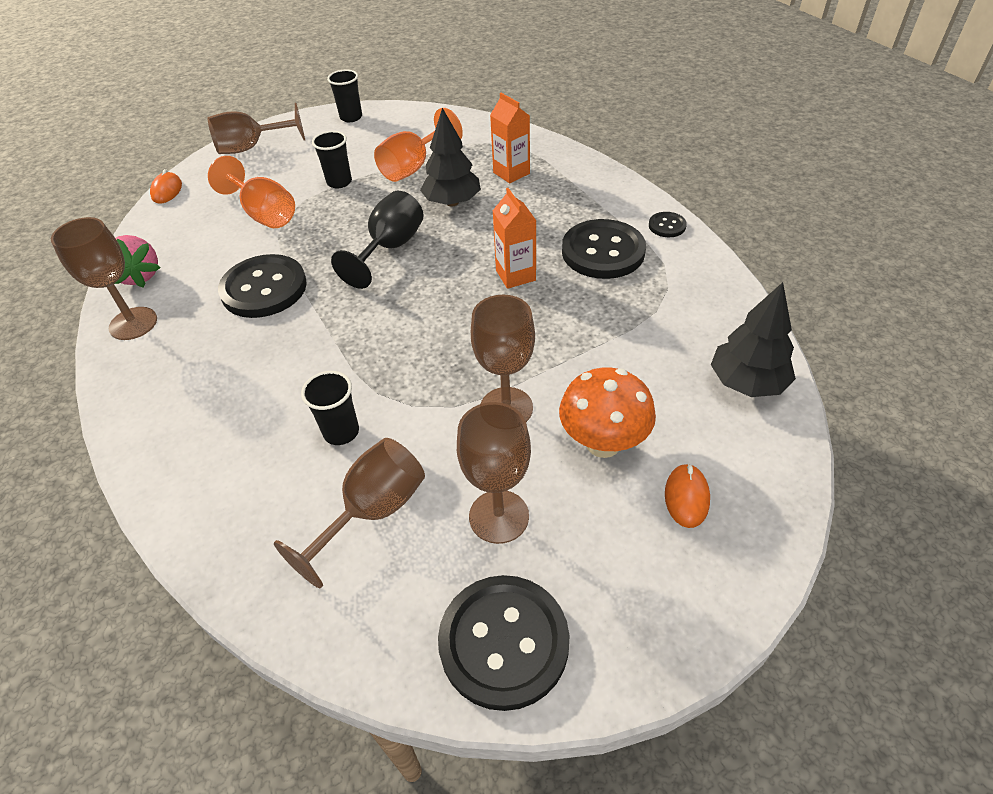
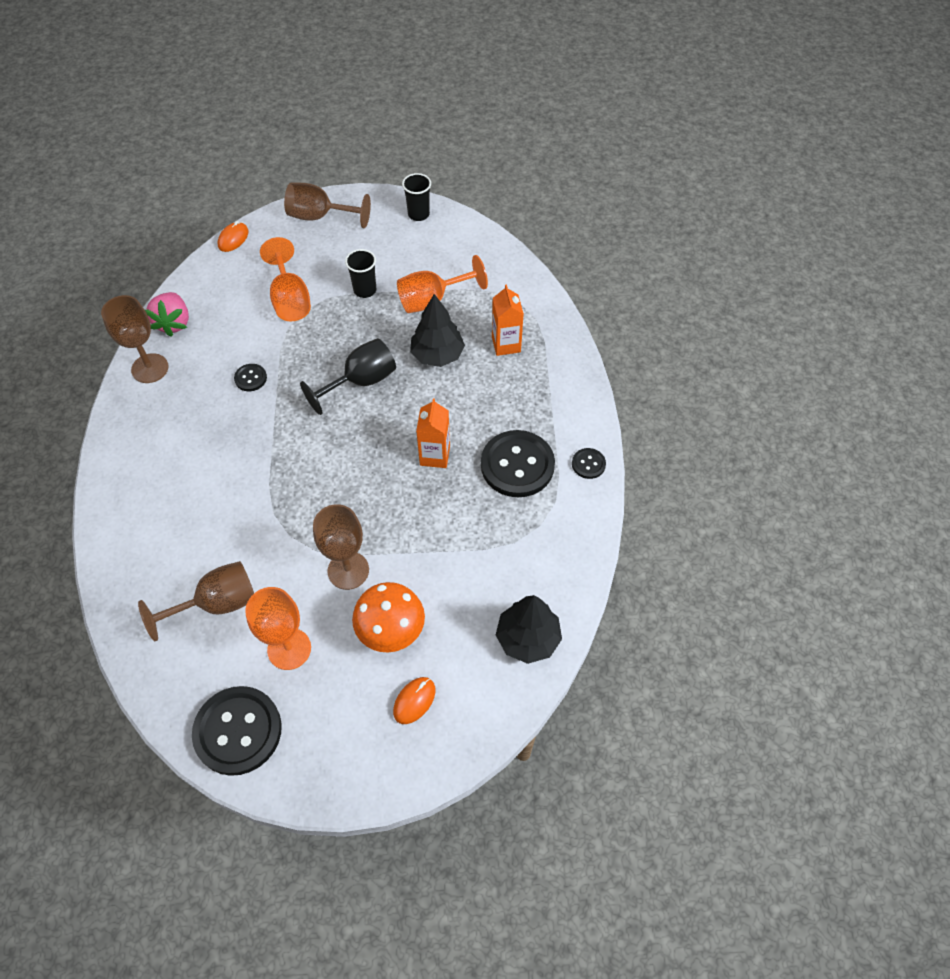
camera: 25 degrees right, 10 degrees up
(264, 288) = (250, 378): black button -> black button, size x0.46
(341, 432) = (232, 533): black cup -> none
(499, 516) = (289, 649): brown goblet -> orange goblet

